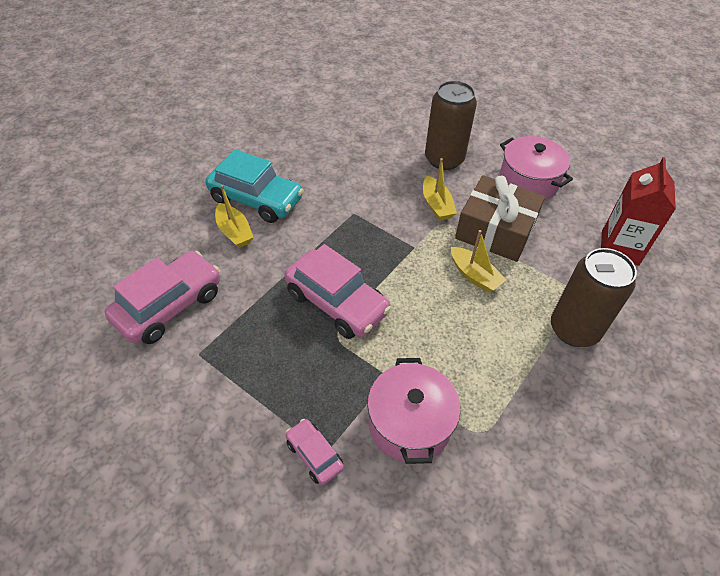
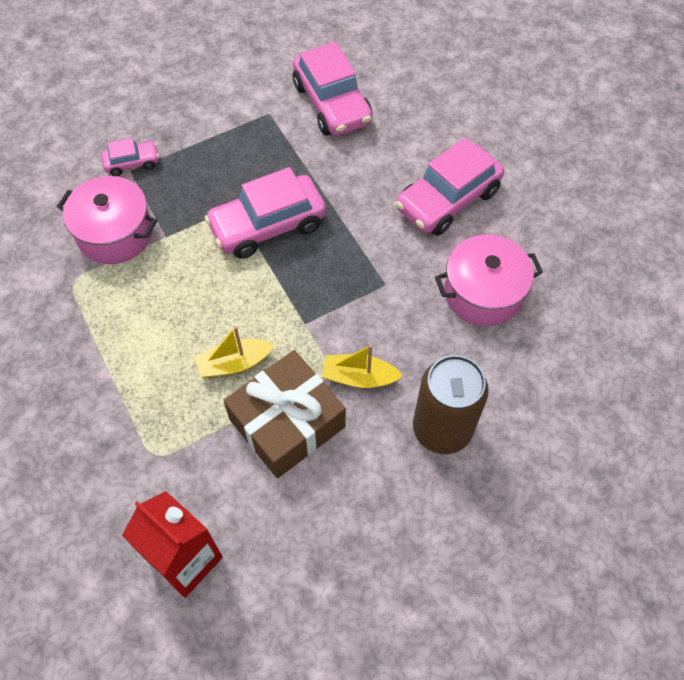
camera: 115 degrees right, 10 degrees up
(234, 232) = (405, 169): yellow boat -> none
(256, 199) = (448, 200): turquoise car -> pink car
(528, 182) = (352, 517): pink pot -> pink pot (483, 293)
(574, 329) = (115, 423): brown can -> none

